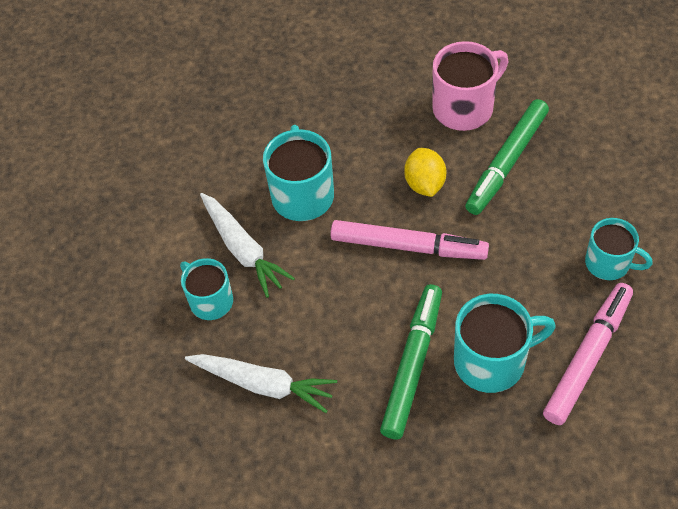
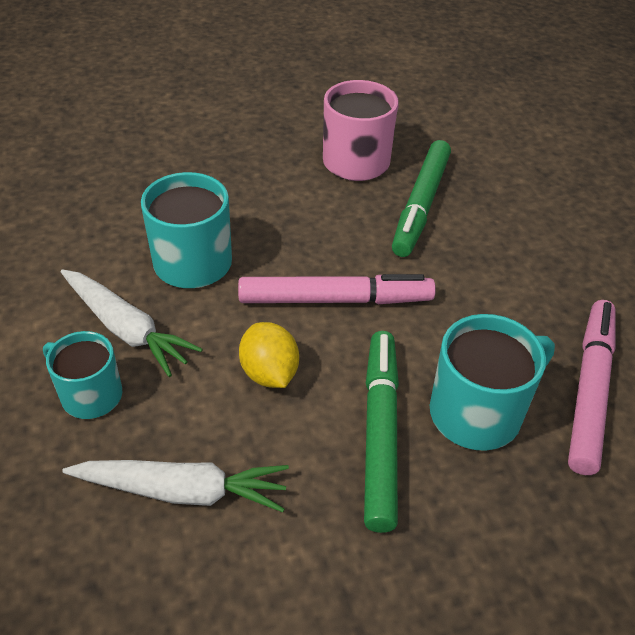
camera: 20 degrees left, 10 degrees down
(425, 184) = (336, 235): yellow lemon -> yellow lemon (269, 373)
(609, 263) = (570, 288): turquoise mug -> none

